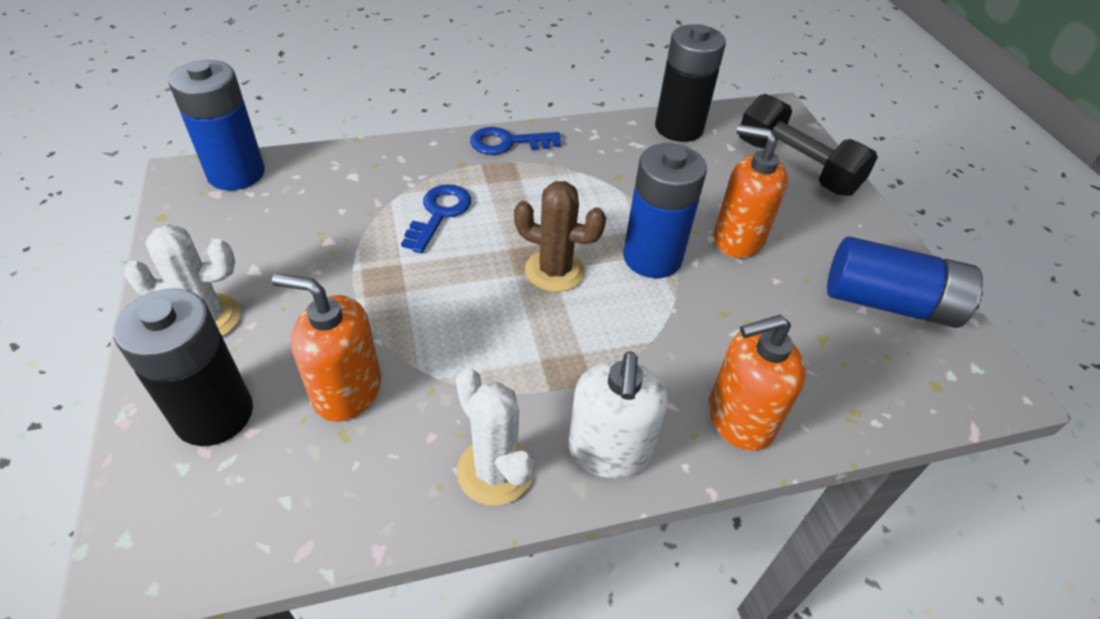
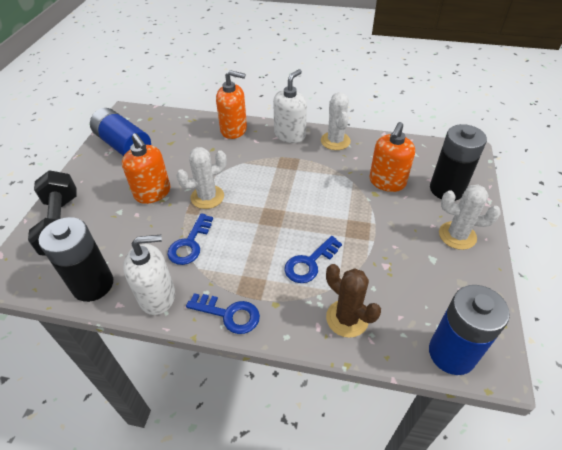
camera: 150 degrees left, 0 degrees up
(347, 390) = (387, 182): orange soap dispenser -> orange soap dispenser turned 75 degrees clockwise
(555, 271) = (263, 206): brown cactus -> brown cactus (347, 318)
(599, 137) = (157, 296): none -> white soap dispenser
(615, 192) = (190, 244): none -> blue key
(652, 258) = (207, 197): blue battery -> white cactus

